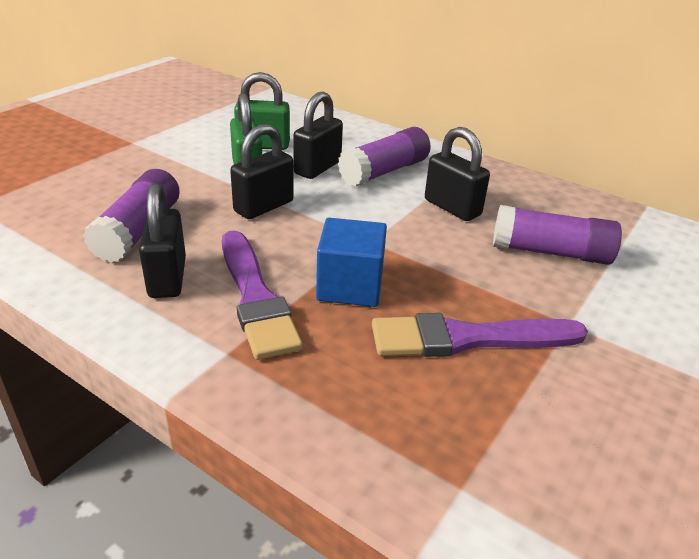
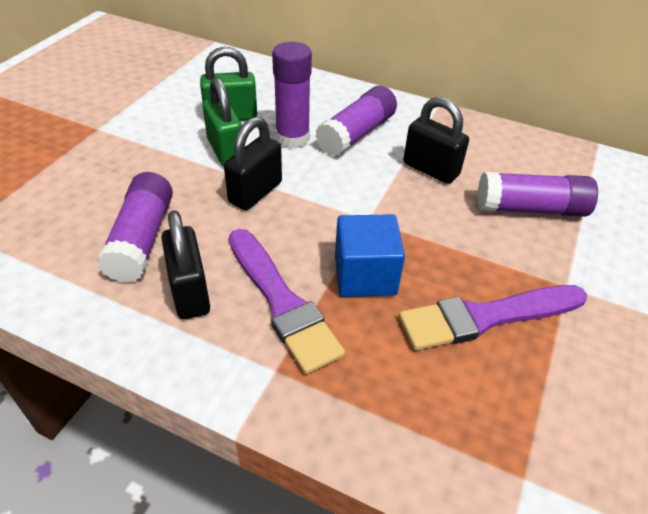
camera: 10 degrees left, 10 degrees up
(318, 168) = (292, 138): black padlock -> purple glue stick

